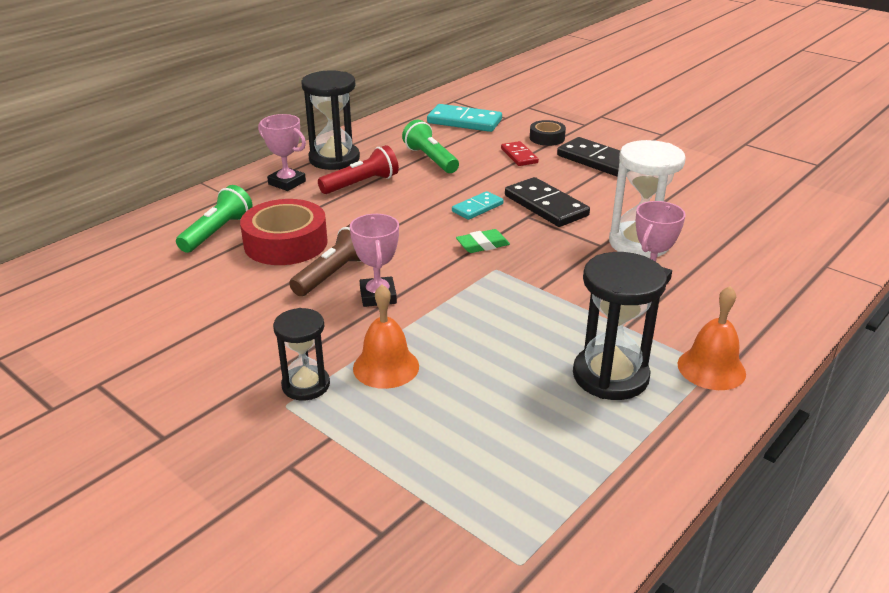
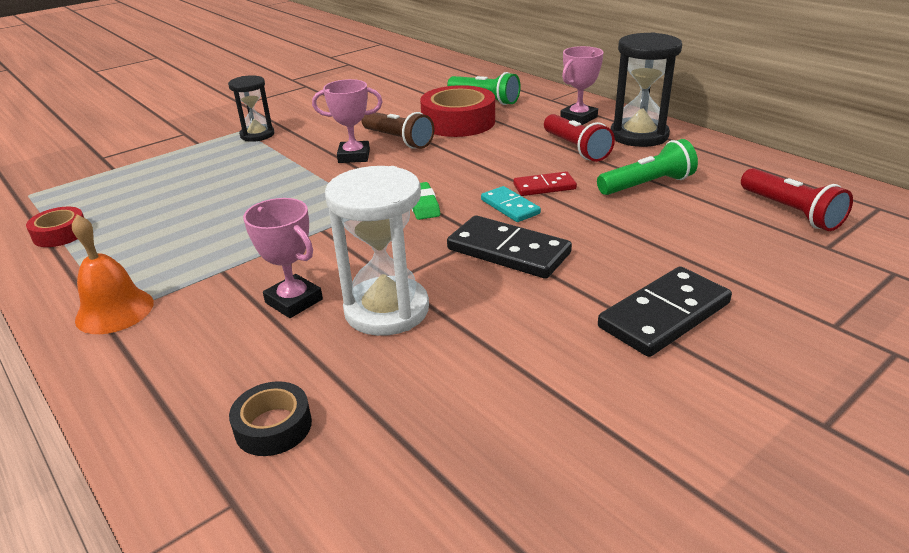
camera: 100 degrees right, 0 degrees up
(386, 367) = (255, 159): orange bell -> none
(464, 121) = (790, 212): turquoise domino -> red flashlight
(519, 156) = (670, 246): red domino -> red domino (544, 187)
(546, 206) = (508, 251): black domino -> black domino turned 60 degrees clockwise
(547, 138) = (749, 276): black tape -> black tape (273, 426)
(608, 469) = (60, 234): none -> red tape
(610, 376) = (159, 250): black hourglass -> none

